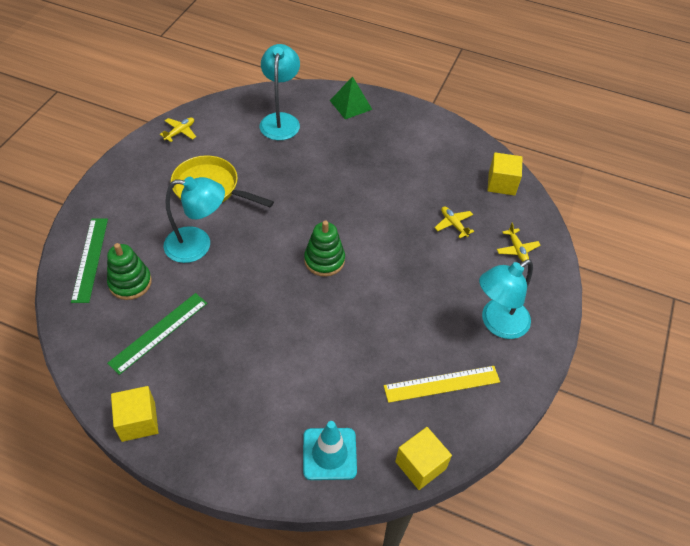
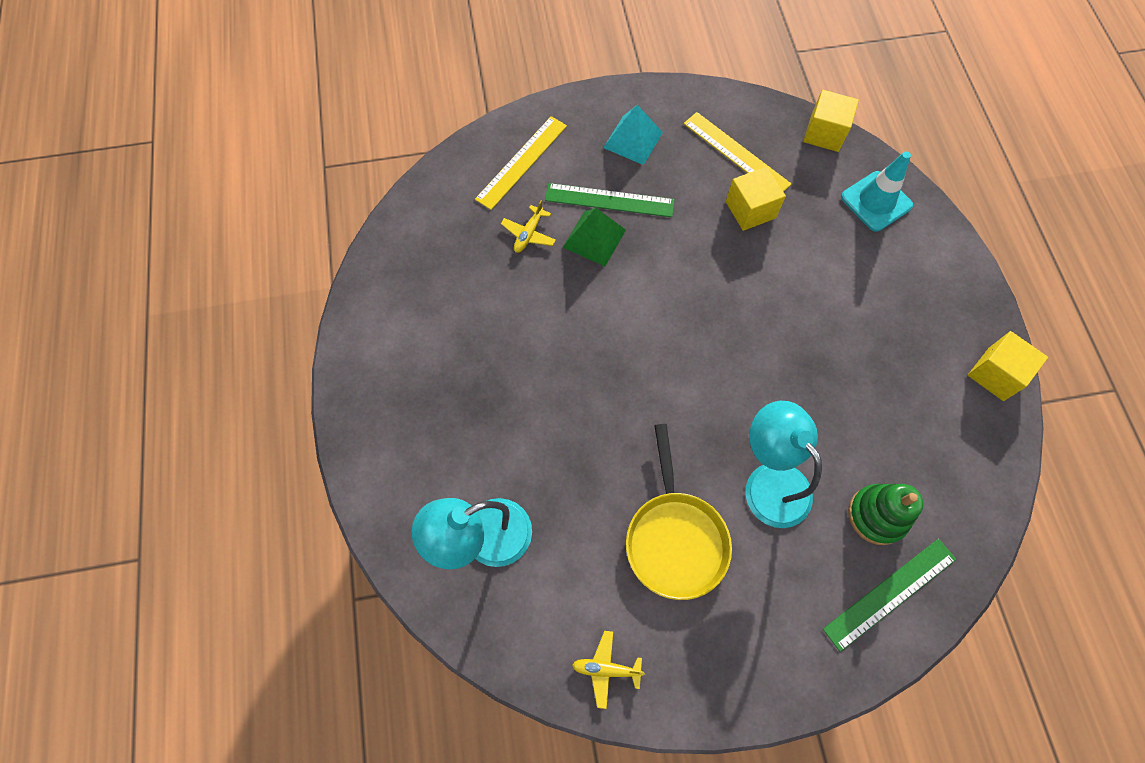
camera: 120 degrees left, 15 degrees up
(159, 332) = (902, 431): green ruler -> green ruler (609, 200)
(324, 260) = (679, 331): green stacking toy -> none
(351, 105) = (387, 465): green pyramid -> green pyramid (594, 238)
(497, 324) = (633, 140): turquoise lamp -> turquoise pyramid
(501, 183) = (426, 216): yellow cube -> yellow cube (750, 210)
(517, 249) = (521, 162): yellow plane -> yellow ruler

